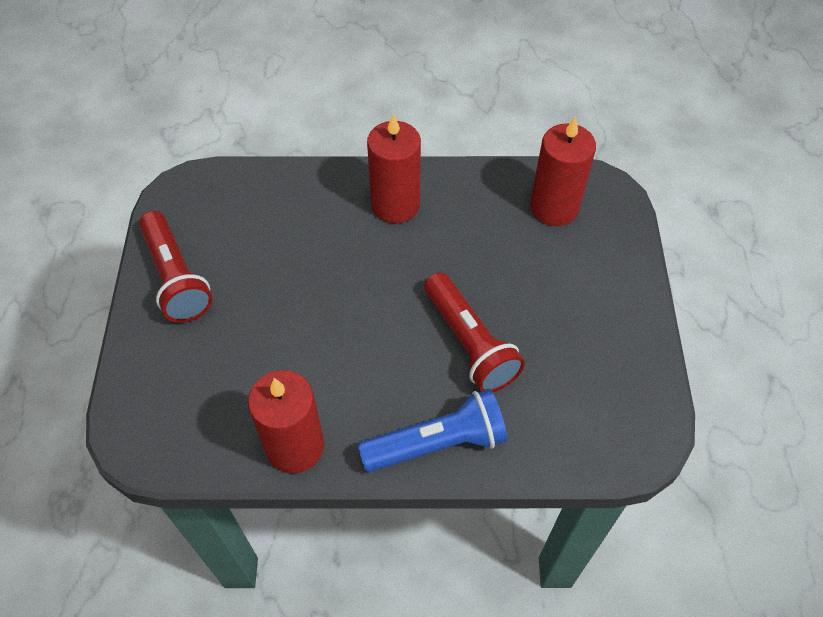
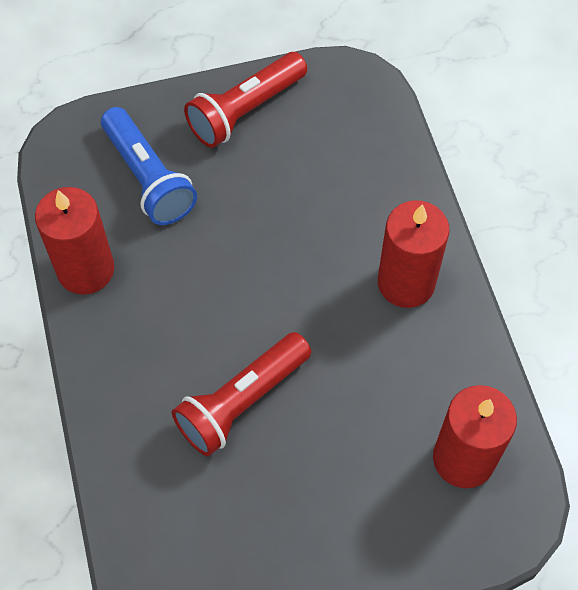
camera: 75 degrees right, 5 degrees up
(437, 443) = (115, 396): blue flashlight -> blue flashlight (148, 178)

